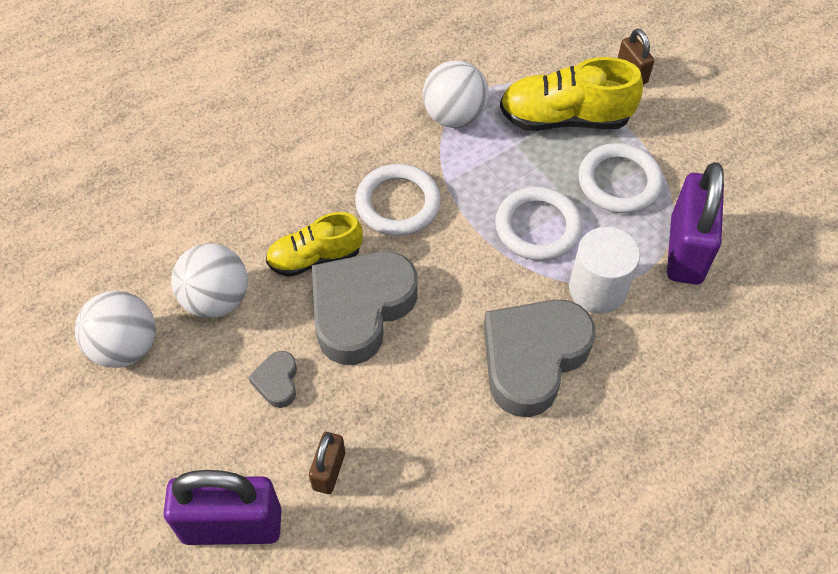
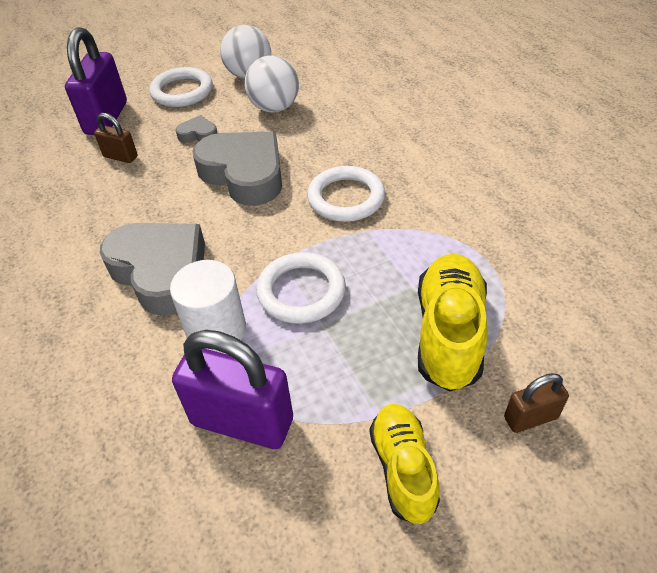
camera: 100 degrees right, 10 degrees down
(315, 258) = (299, 152): yellow shoe -> yellow shoe (403, 468)
(454, 116) = (451, 241): white ball -> none
(619, 182) = (350, 372): white ring -> white ring (182, 91)

